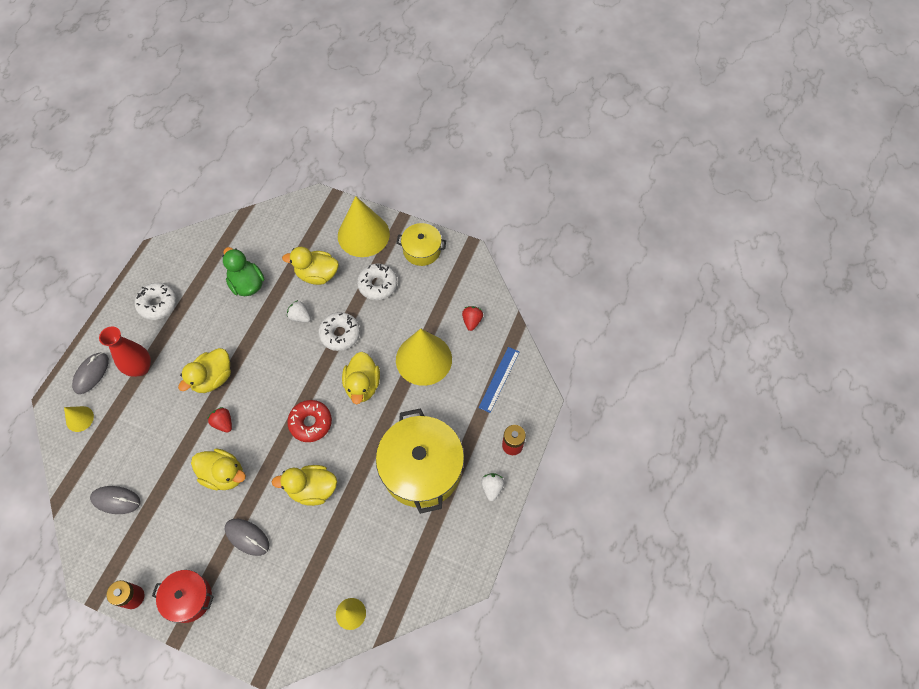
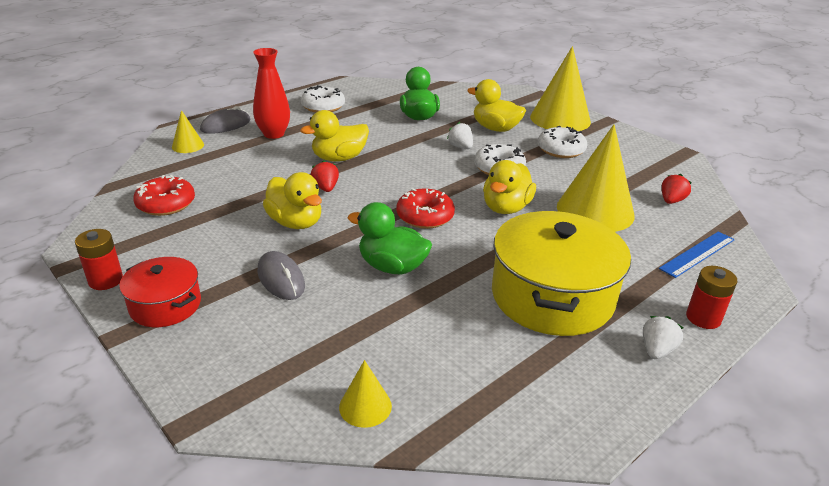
camera: 25 degrees right, 30 degrees down
(116, 500) = (166, 204): grey mouse -> red donut
(312, 489) = (392, 267): yellow duck -> green duck
(422, 250) = (624, 142): yellow pot -> none

